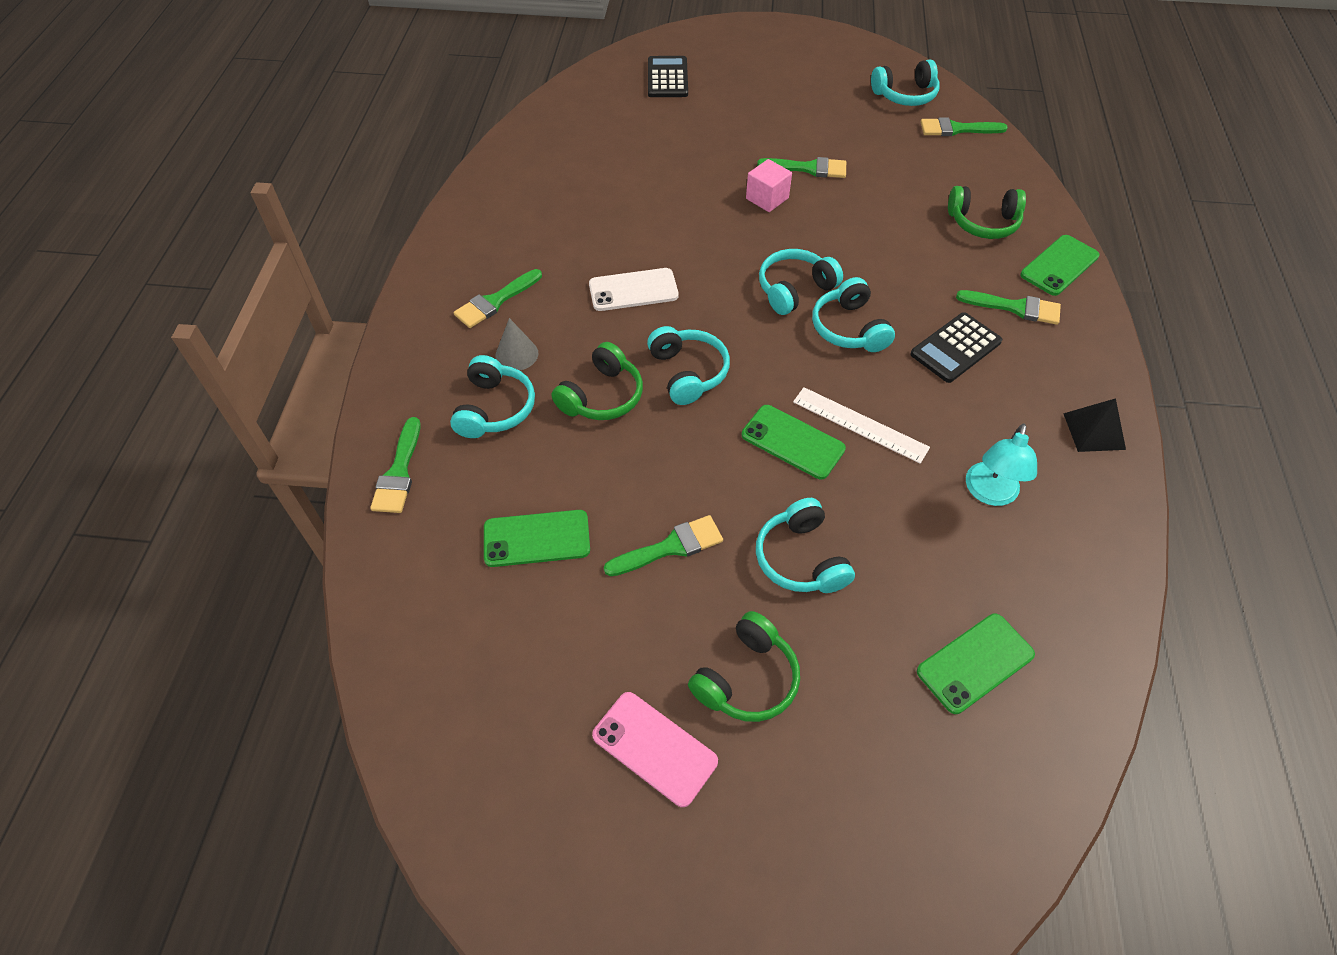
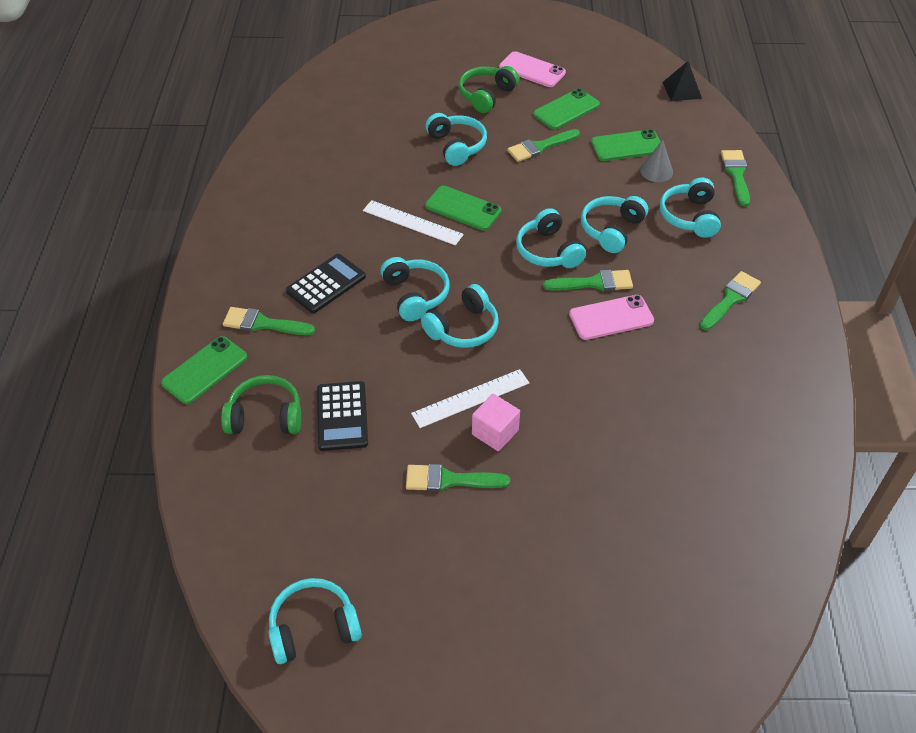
camera: 175 degrees right, 5 degrees down
(516, 354) = (691, 256): grey cone -> grey cone (656, 171)
(602, 396) = (611, 230): green headphones -> turquoise headphones
(633, 290) = (611, 318): white phone -> pink phone
(667, 78) = (650, 640): black calculator -> black calculator (342, 416)
(788, 226) = (470, 398): none -> white ruler
(956, 129) = (258, 562): green brush -> green brush (594, 283)
(975, 663) = (357, 108): green phone -> green phone (566, 110)
(989, 493) = (326, 186): turquoise lamp -> none
(1094, 431) = (236, 229): black pyramid -> black pyramid (682, 90)

